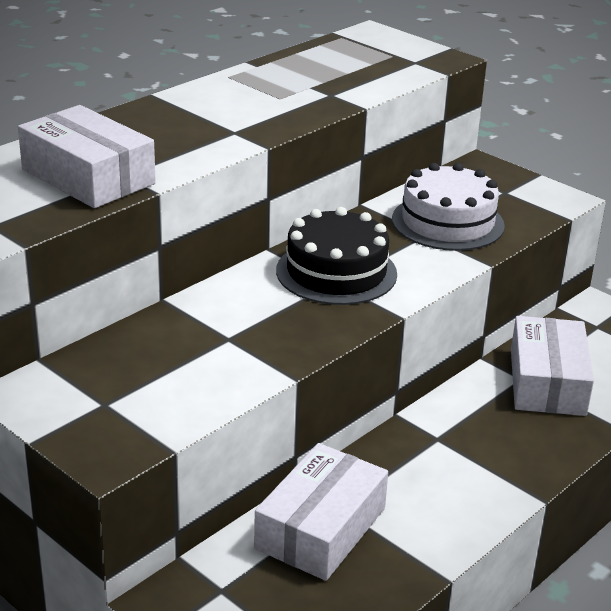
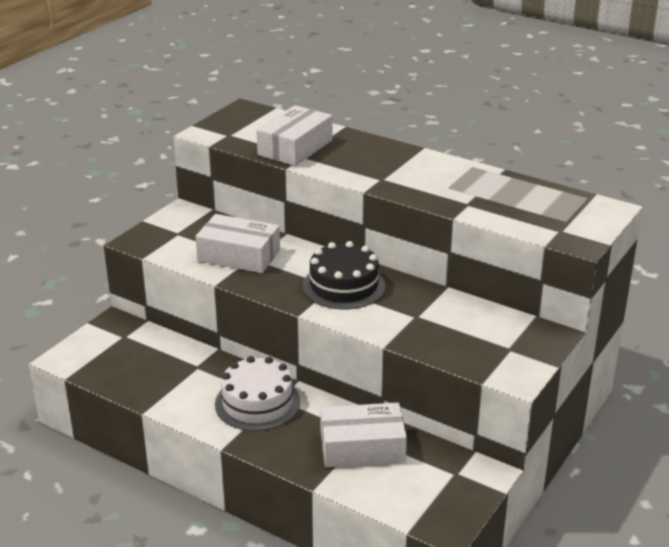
camera: 80 degrees right, 0 degrees up
(321, 528) = (178, 362): white box -> white box (239, 255)
(448, 222) = (440, 325): white cake -> white cake (257, 403)

